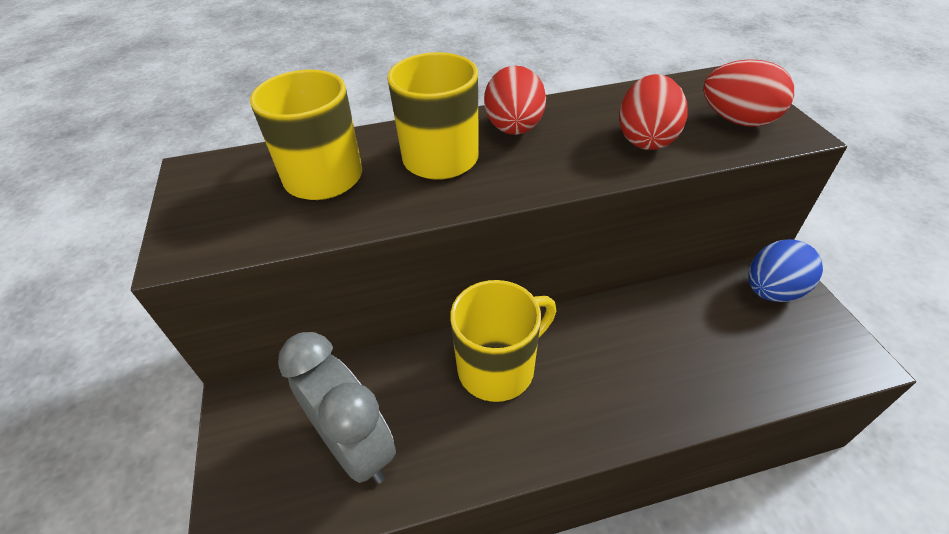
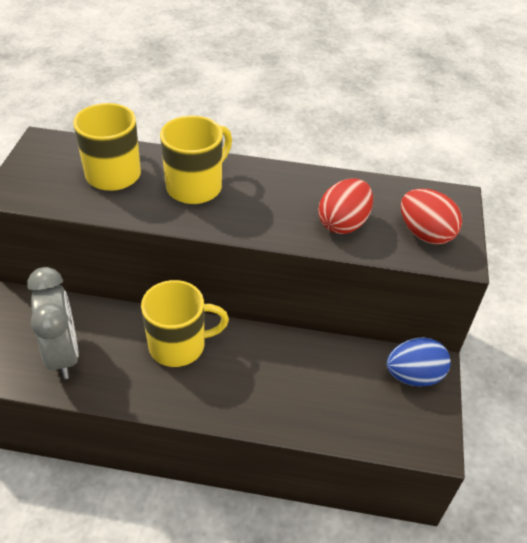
camera: 20 degrees right, 0 degrees up
(514, 129) = (259, 183): red egg -> none

